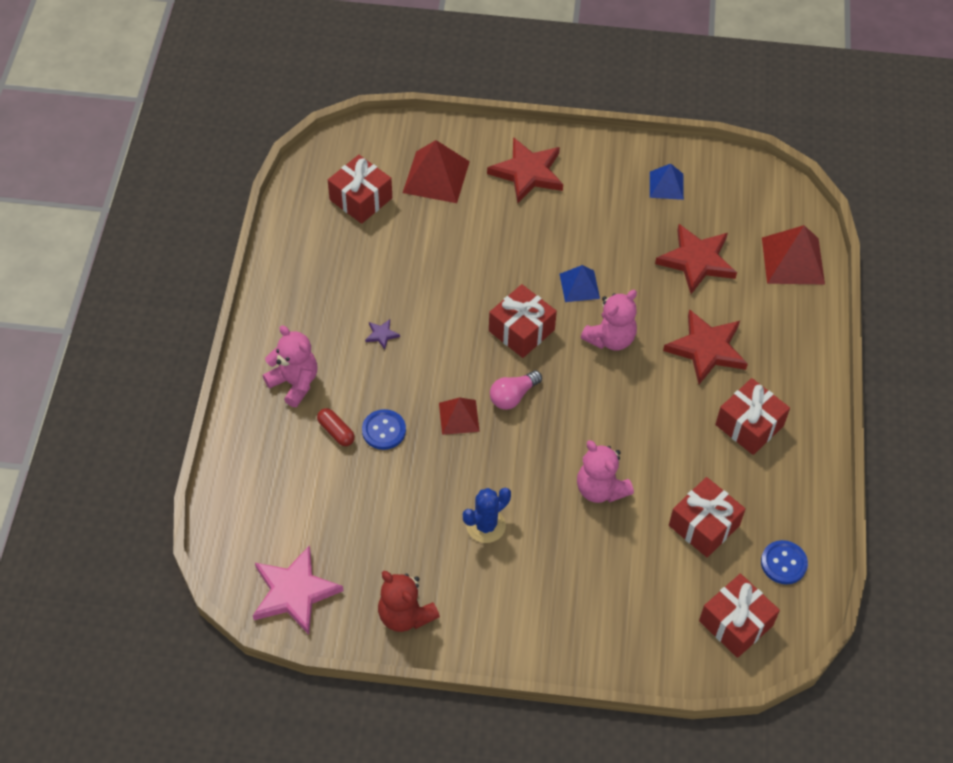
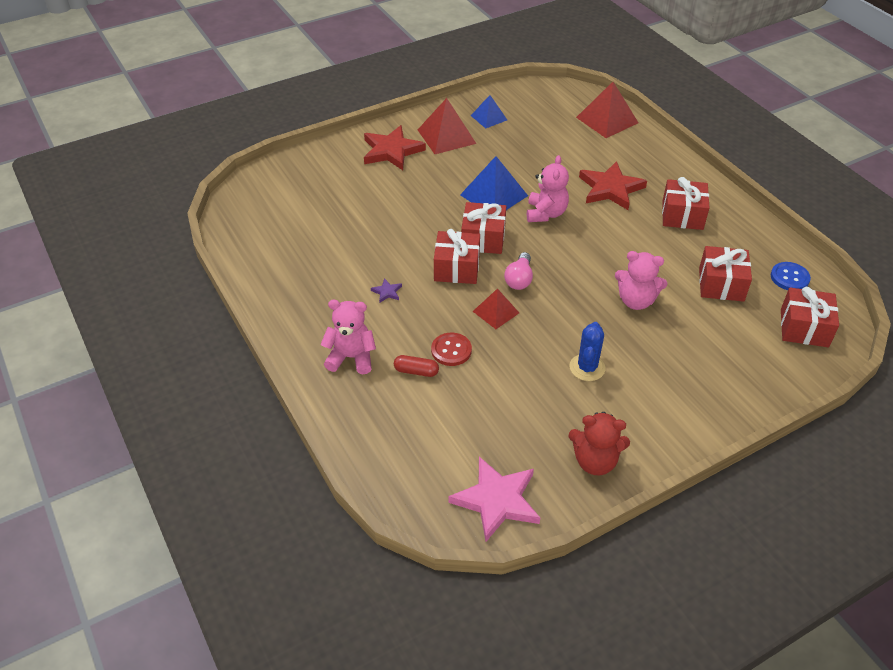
camera: 35 degrees left, 10 degrees down
(361, 199) = (286, 219): red gift -> red gift (457, 268)
(384, 430) = (451, 350): blue button -> red button
(436, 177) = (329, 182): red pyramid -> red pyramid (446, 136)
(579, 286) = (493, 195): blue pyramid -> blue pyramid, size x1.65
(697, 261) = (551, 146): red star -> none

